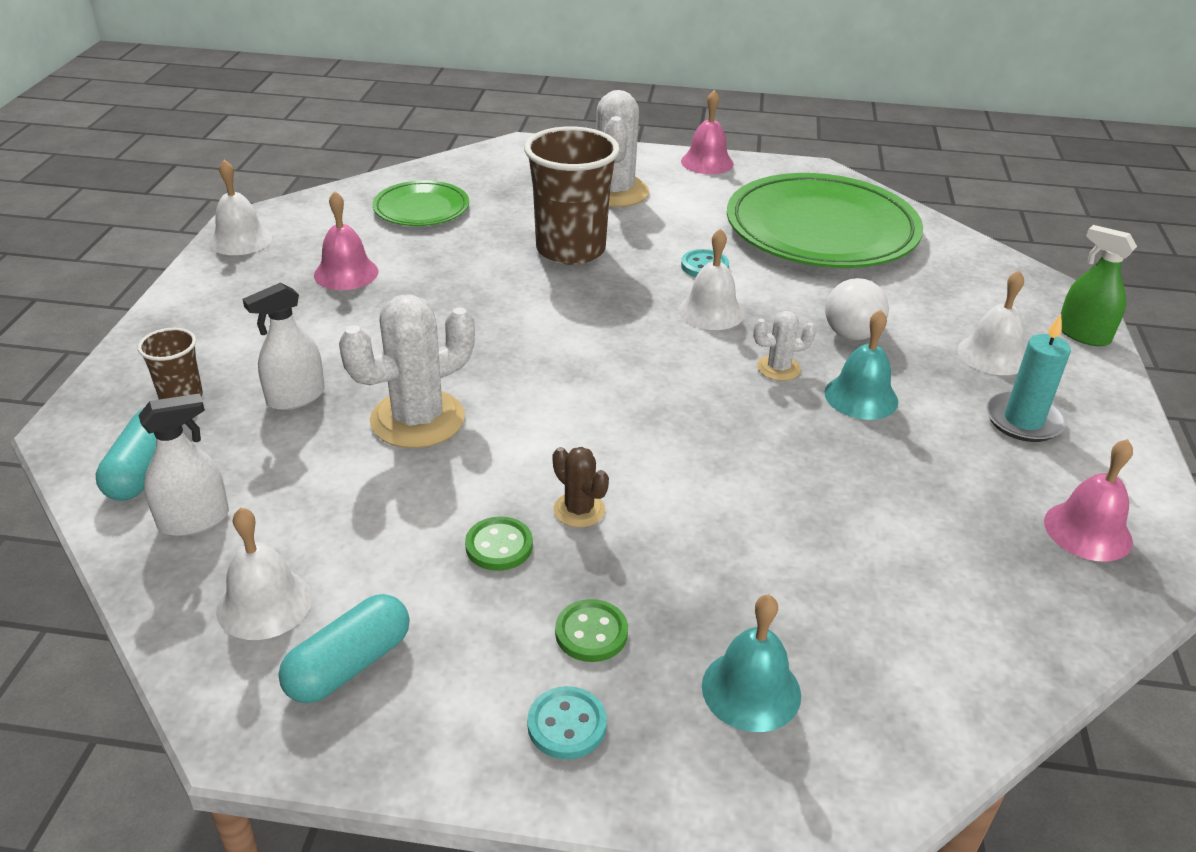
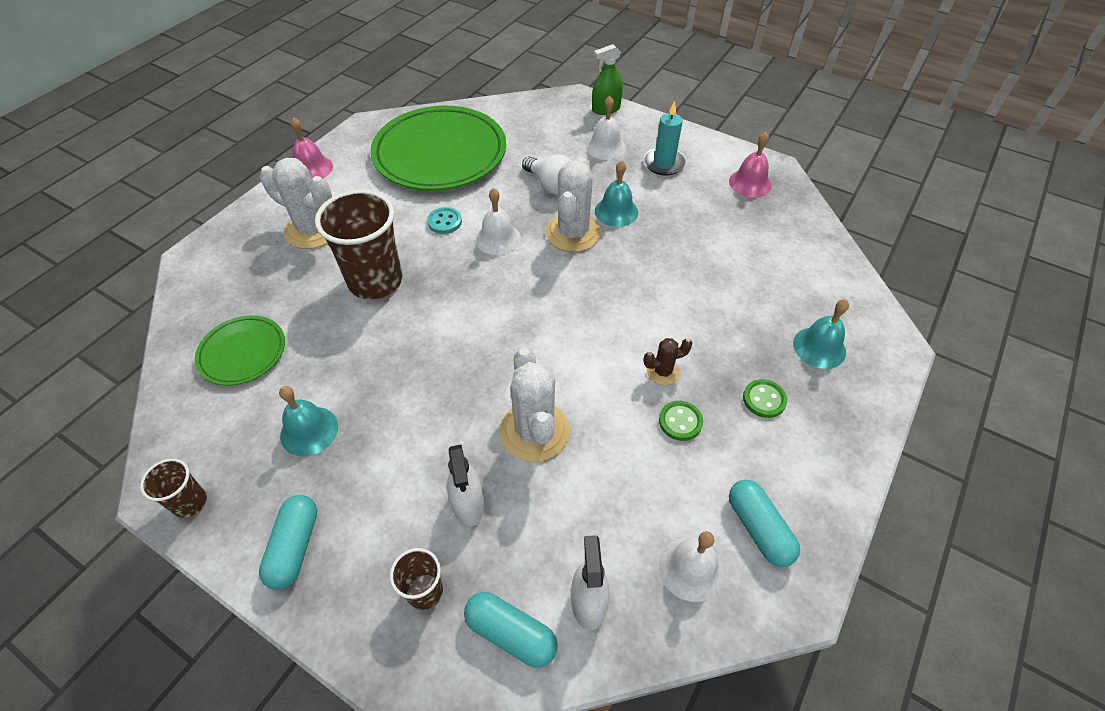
camera: 65 degrees left, 15 degrees up
(210, 307) = (294, 547): none -> turquoise capsule
(240, 240) = (190, 502): white bell -> brown cup
(346, 273) = (309, 431): pink bell -> turquoise bell
(567, 725) = (826, 432): turquoise button -> none
(778, 368) = (573, 233): white cactus -> white cactus, size x1.99

